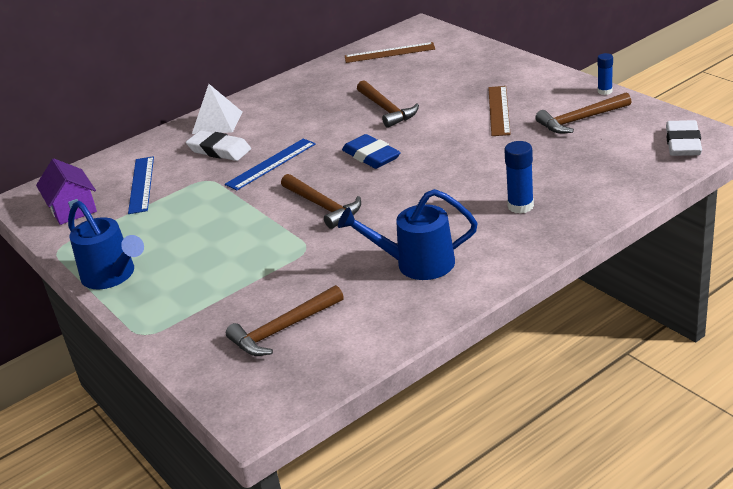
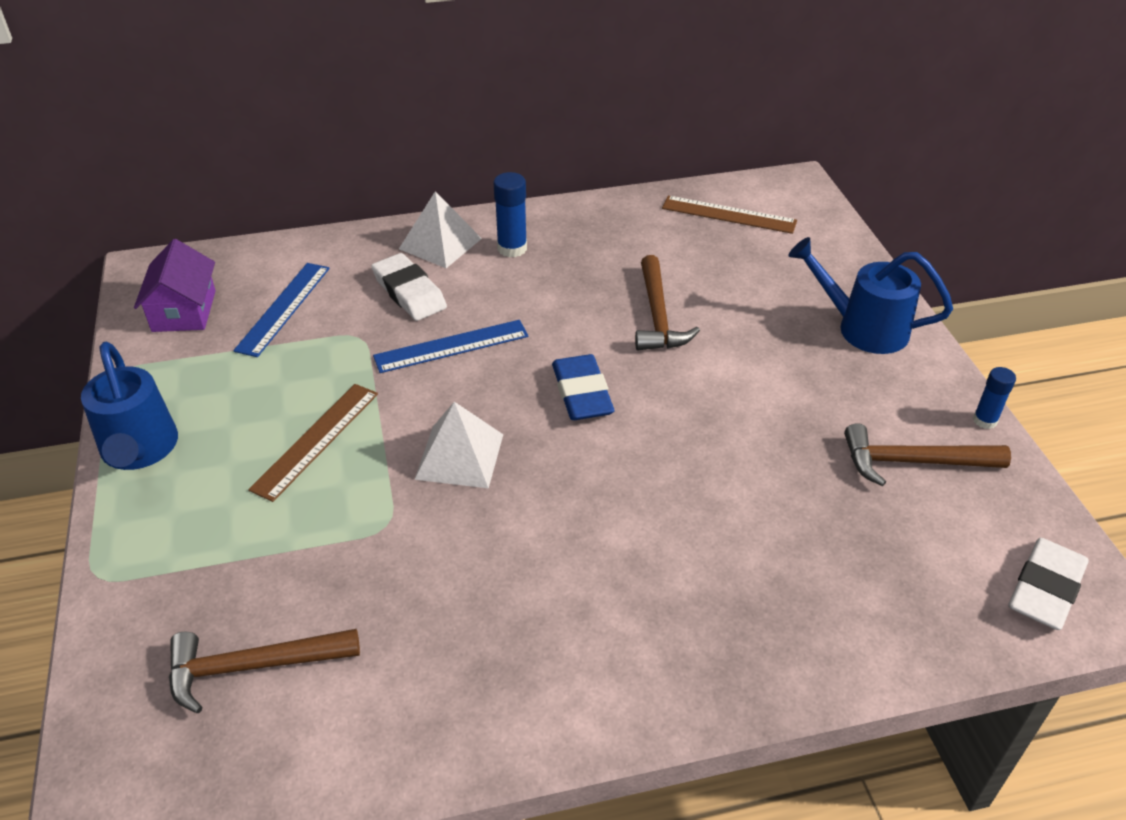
camera: 20 degrees right, 10 degrees up
(322, 206) = (460, 456): brown hammer -> white pyramid
(416, 264) = (501, 635): blue watering can -> blue watering can (862, 328)
(499, 110) = (807, 387): brown ruler -> brown ruler (316, 440)
(520, 206) = (718, 596): blue glue stick -> blue glue stick (512, 248)

